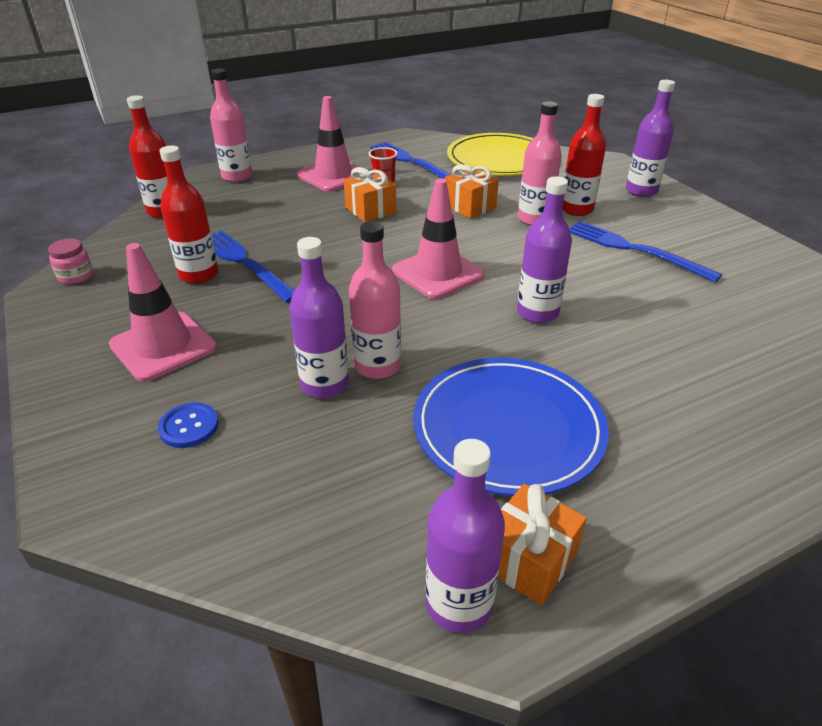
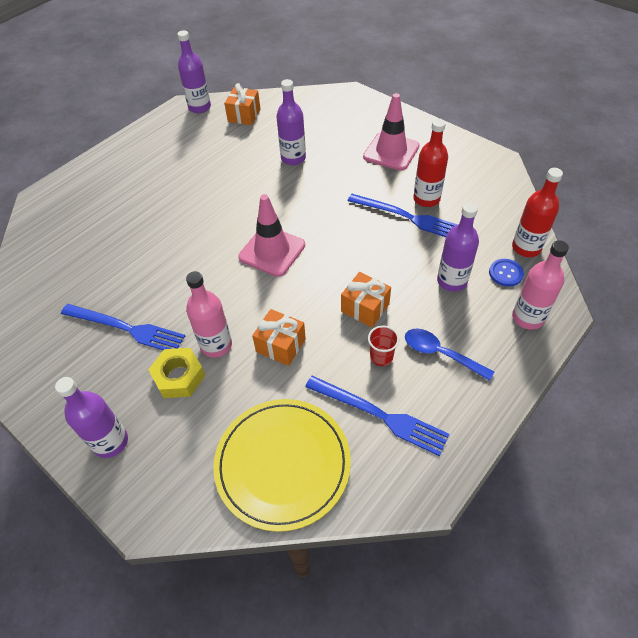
camera: 160 degrees right, 15 degrees up
(76, 276) = (498, 174): pink jar -> none
(189, 426) = (338, 125): blue button -> blue button (505, 273)
(333, 176) = (440, 354): pink traffic cone -> blue spoon
(377, 366) = (273, 175): pink bottle -> none
(508, 428) = (196, 164): blue plate -> none
(529, 560) = (178, 124): orange gift -> orange gift (244, 115)
(537, 312) = (194, 237): purple bottle -> purple bottle (452, 281)
(576, 209) = (179, 377): red bottle -> yellow nut

